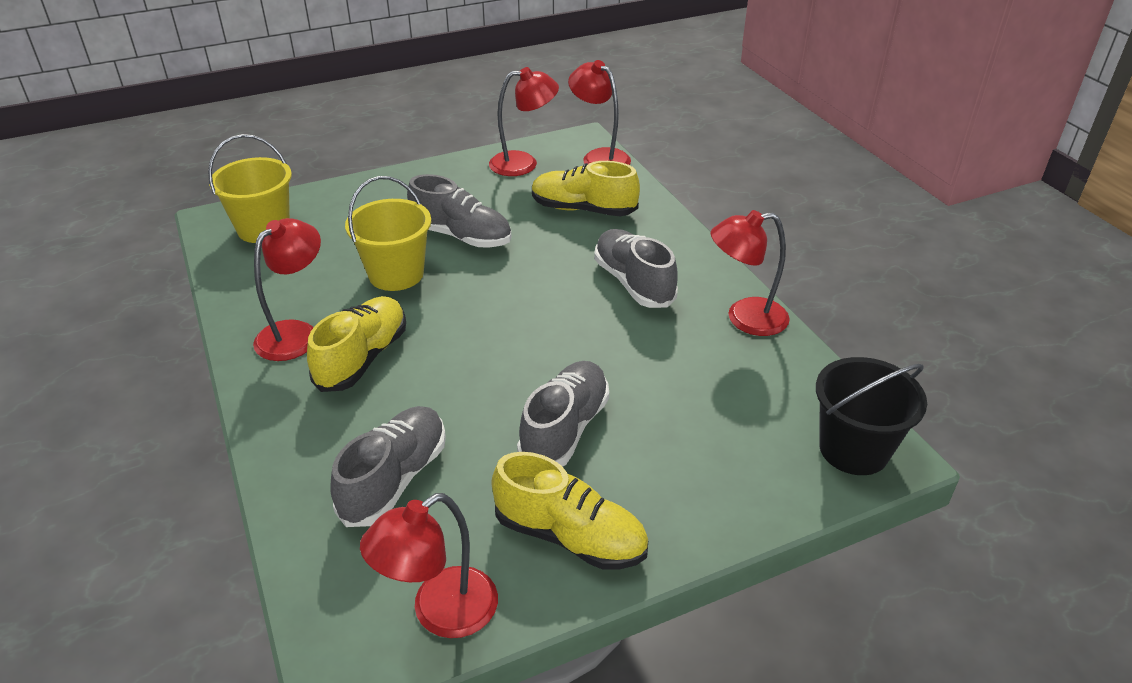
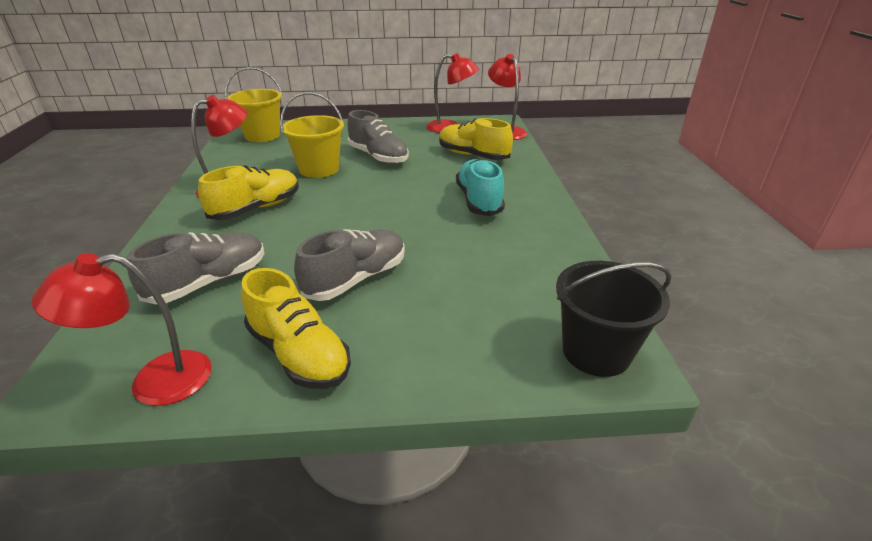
camera: 20 degrees right, 5 degrees down
(633, 283) = (479, 201): grey shoe -> turquoise shoe
(744, 318) = (553, 237): red lamp -> none

